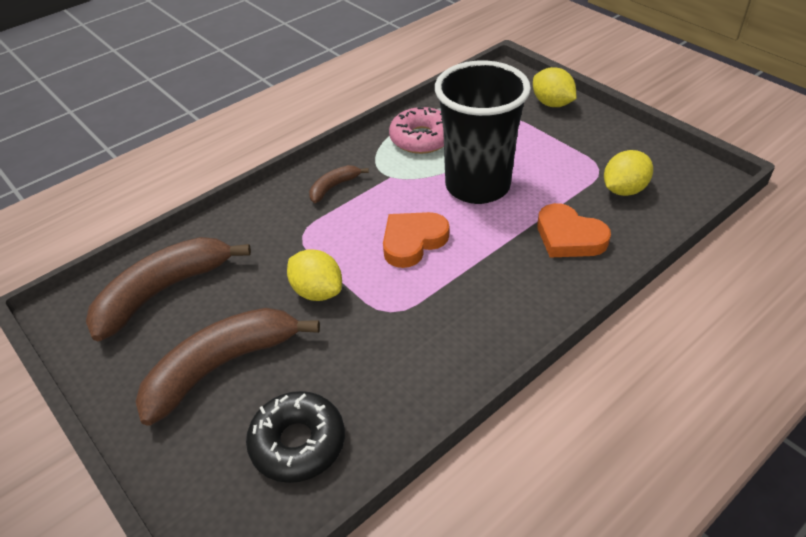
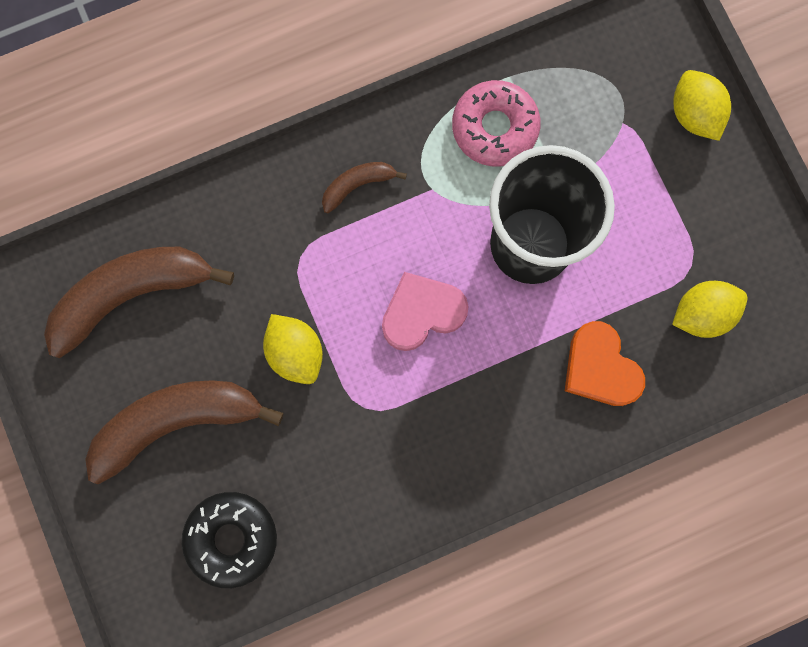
camera: 15 degrees right, 35 degrees up
(413, 241) = (422, 313): orange heart -> pink heart

